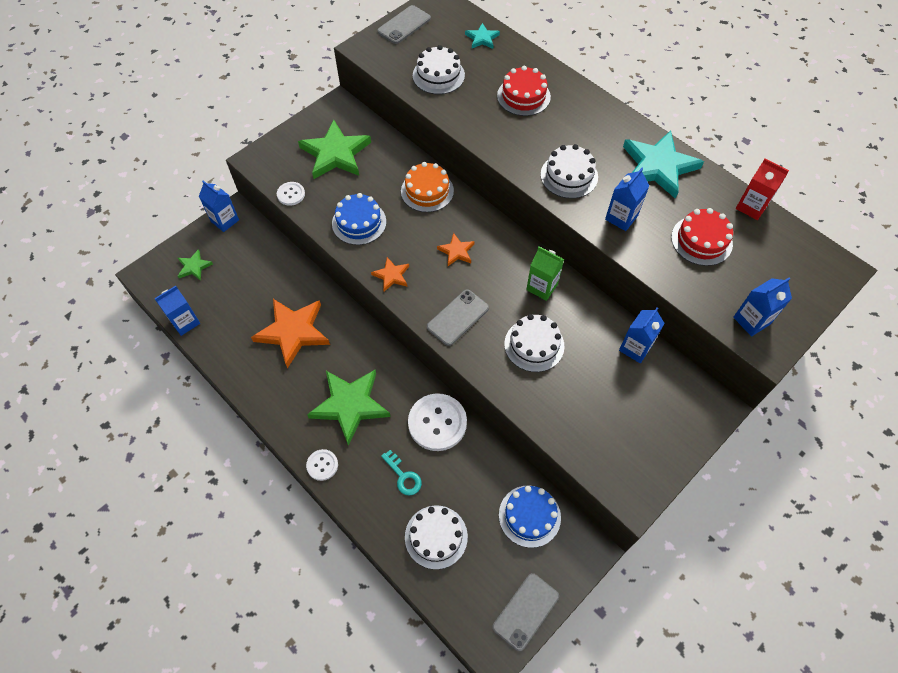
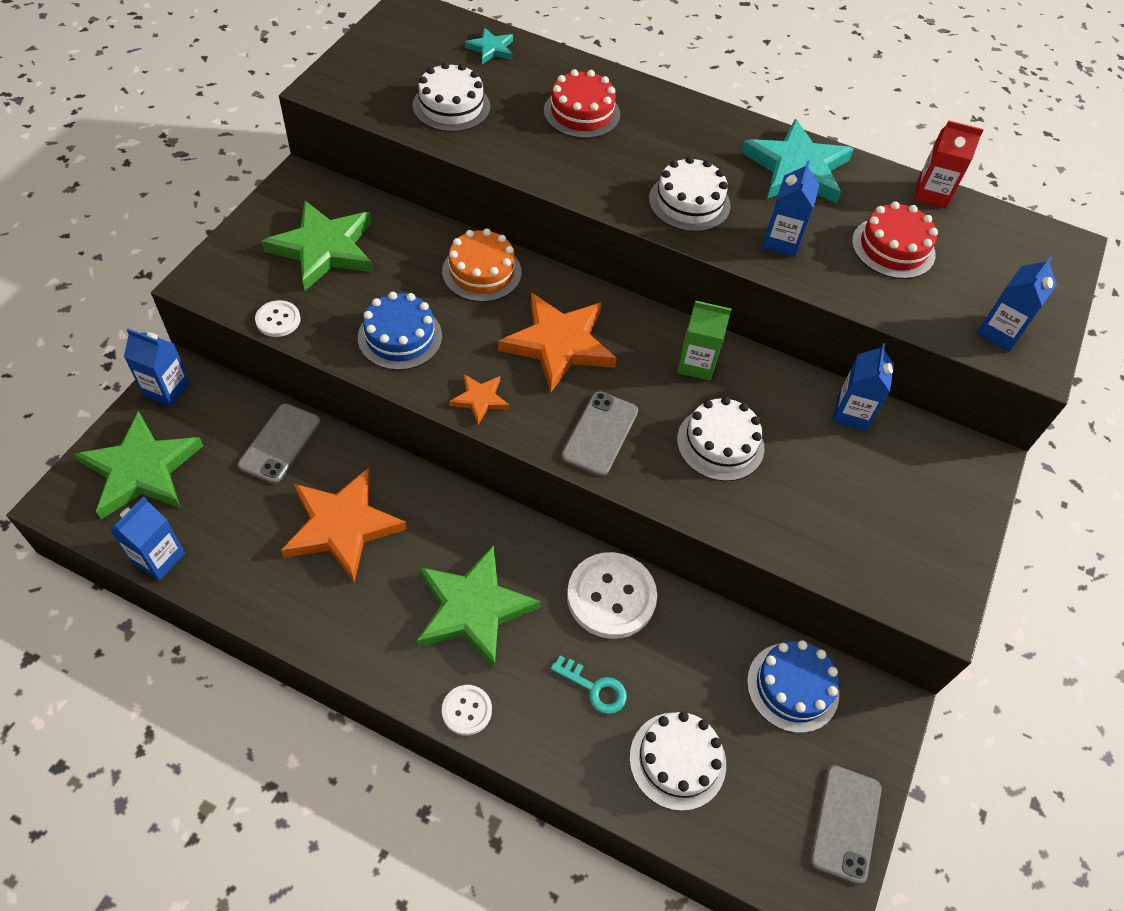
camera: 25 degrees left, 5 degrees down
(194, 267) = (141, 470): green star -> green star, size x2.05
(404, 25) = (372, 48): grey phone -> grey phone (280, 443)
(456, 251) = (559, 344): orange star -> orange star, size x2.05

